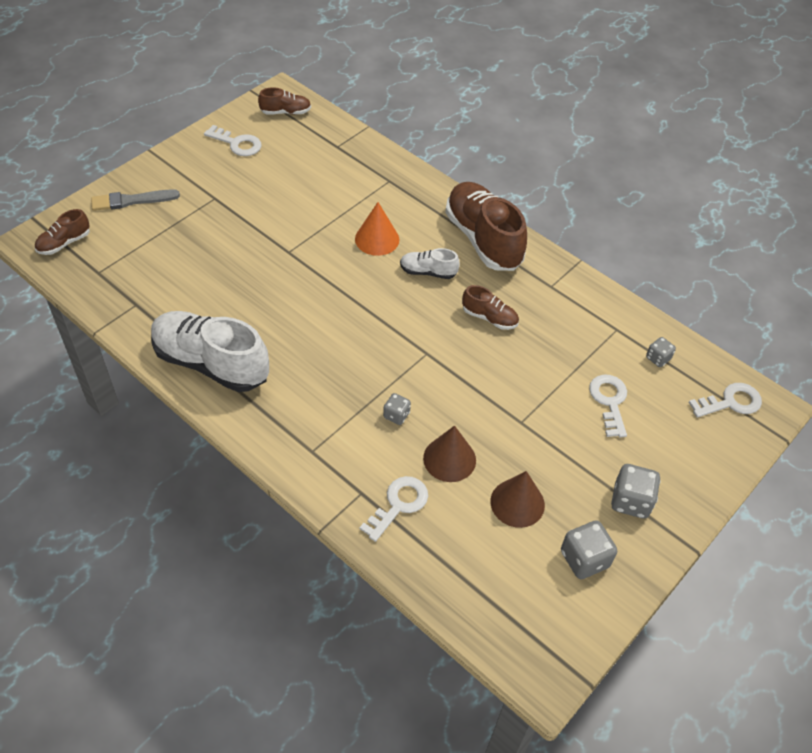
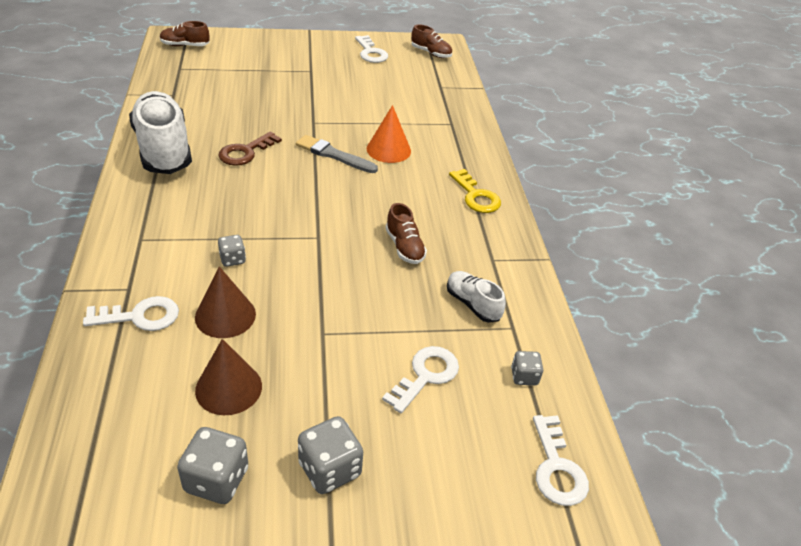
camera: 40 degrees right, 10 degrees down
(132, 201) = (257, 47): grey brush -> grey brush (334, 155)
(278, 318) = (245, 152): none -> brown key
(428, 272) = (398, 190): white shoe -> white shoe (472, 304)
(483, 239) = (476, 196): brown shoe -> yellow key
(730, 402) = (557, 468): white key -> white key turned 60 degrees clockwise

